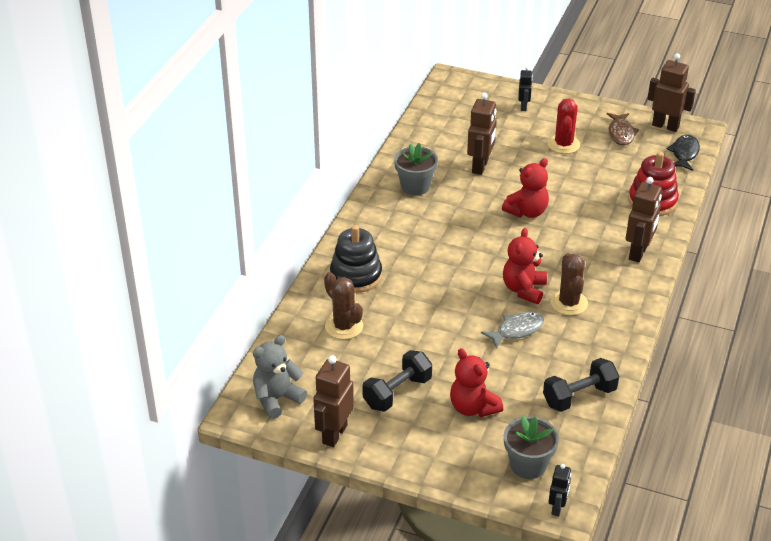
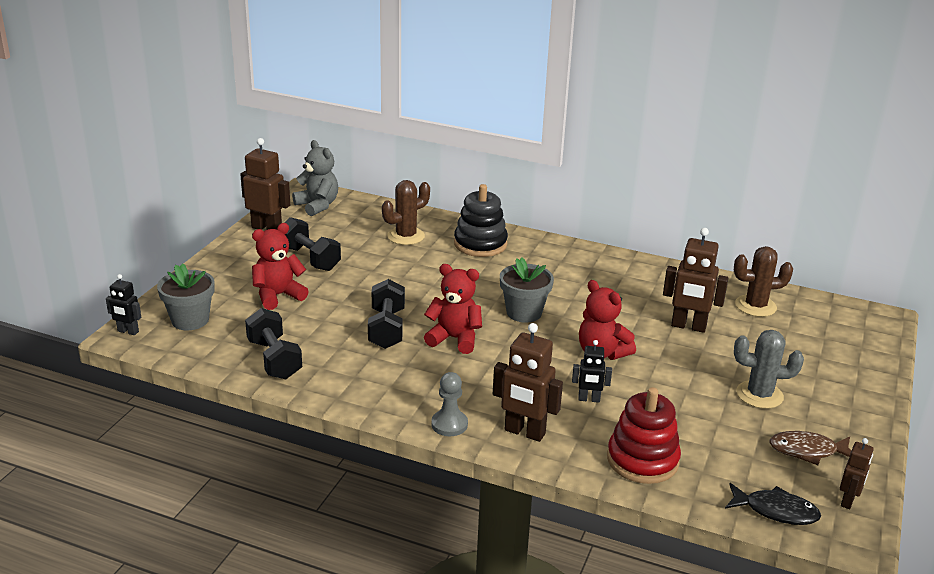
camera: 90 degrees right, 10 degrees down
(415, 186) = (638, 282): grey flower pot -> grey flower pot (524, 312)
(516, 330) = (386, 329): grey fish -> black dumbbell
(523, 107) = (839, 369): black robot -> black robot (589, 399)
(563, 144) = (759, 395): red cactus -> grey cactus
(569, 303) = (429, 367): brown cactus -> brown cactus (755, 306)
(640, 290) = (449, 424): none -> grey pawn
(665, 126) = (848, 501): brown robot -> brown robot, size x0.58

